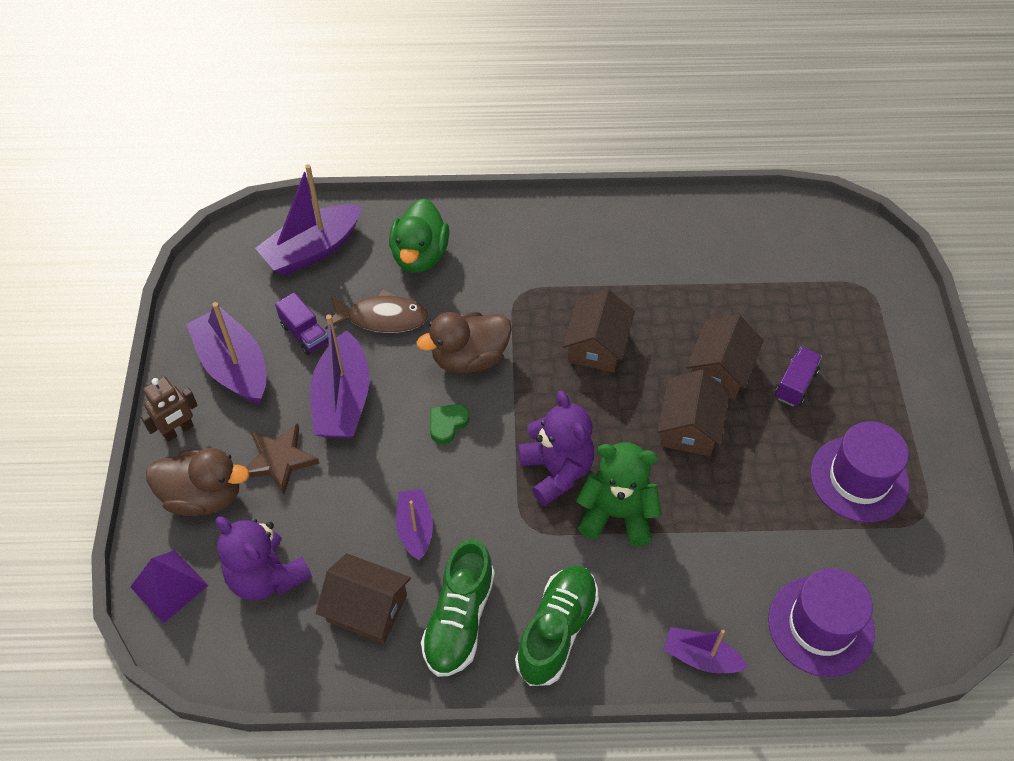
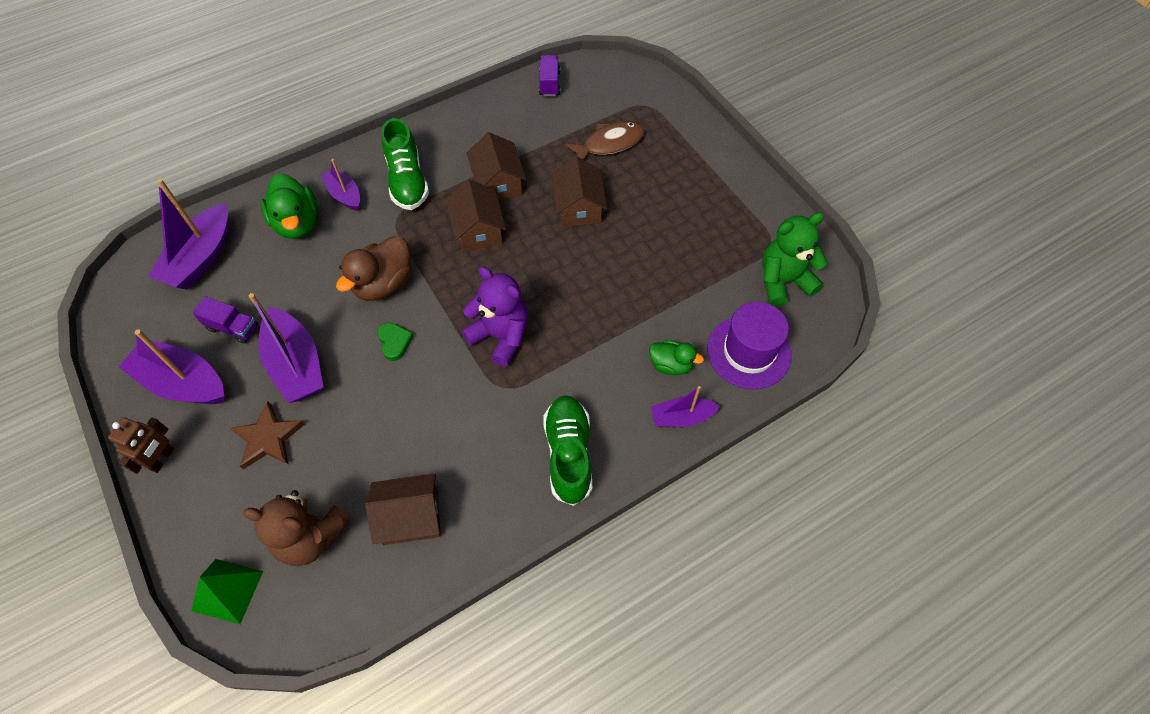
camera: 30 degrees left, 5 degrees up
(169, 586) = (227, 591): purple pyramid -> green pyramid
(204, 496) = (217, 501): brown duck -> none
(267, 576) = (311, 537): purple teddy bear -> brown teddy bear
(382, 318) = (293, 285): brown fish -> brown fish (609, 144)
(415, 528) = (414, 435): purple boat -> purple boat (344, 195)
(447, 424) = (394, 342): green heart -> green heart turned 150 degrees clockwise
(459, 620) = (490, 486): green shoe -> green shoe (407, 181)
(617, 514) = (563, 345): green teddy bear -> green teddy bear (783, 281)
(689, 427) = (580, 257): brown house -> brown house (498, 182)
(722, 594) = (670, 365): none -> green duck
(795, 384) = (636, 193): purple truck -> purple truck (549, 84)
(859, 479) = (716, 238): purple hat -> none

